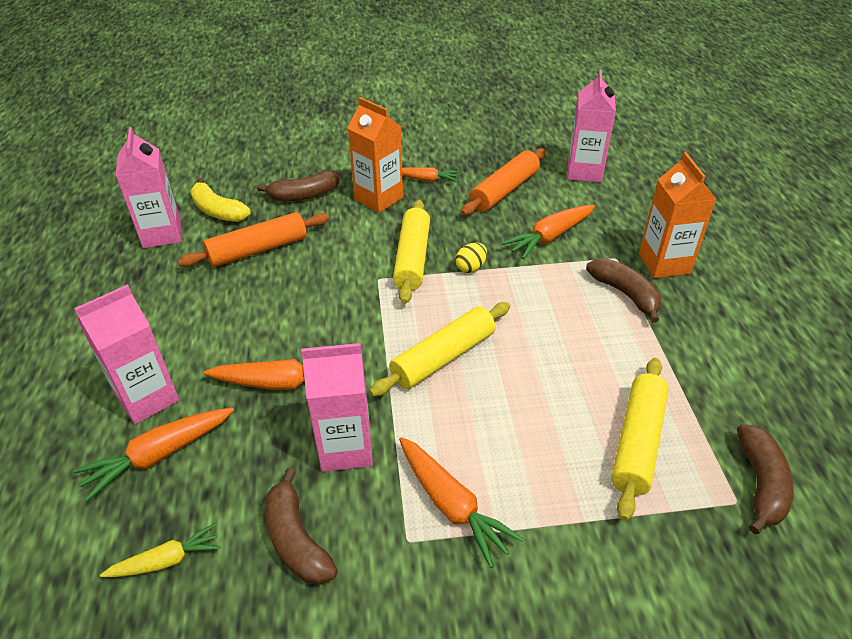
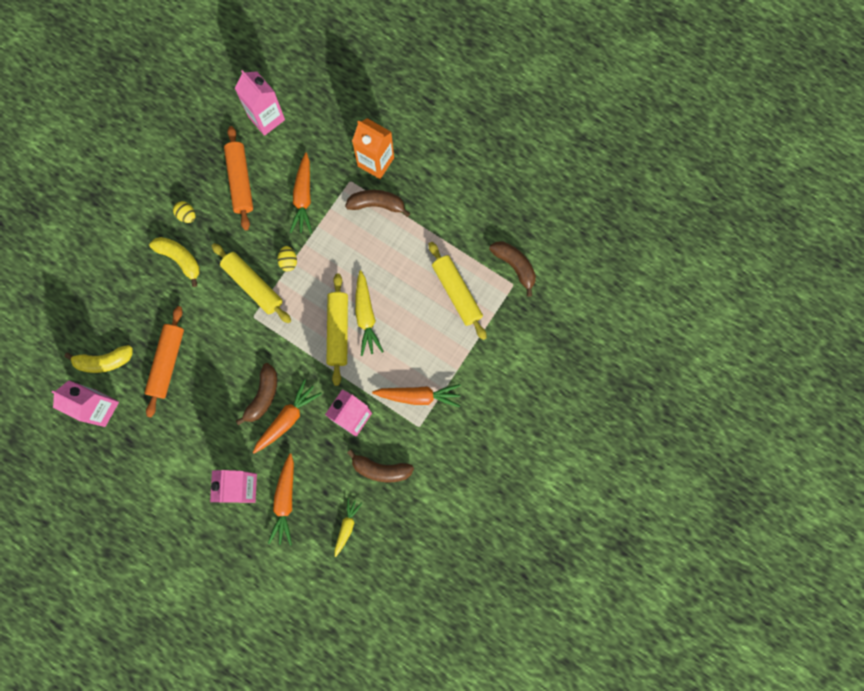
camera: 50 degrees left, 35 degrees up
(304, 195) = (135, 300): brown banana -> brown banana (263, 396)
(379, 198) = (180, 259): orange carton -> yellow banana
(427, 179) = (187, 215): orange carrot -> yellow egg
(491, 370) = (366, 316): none -> yellow carrot

